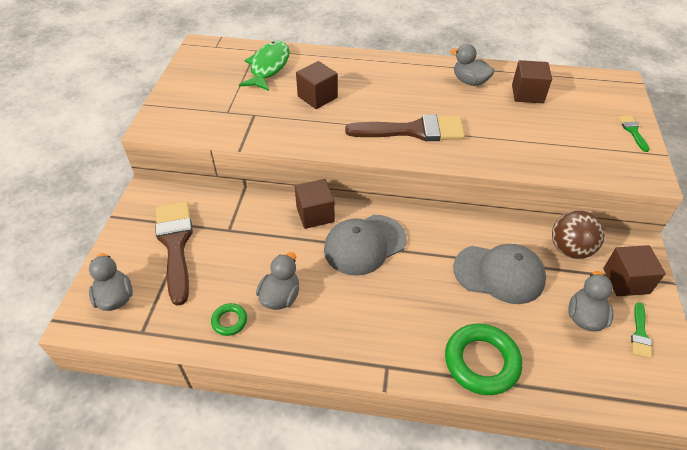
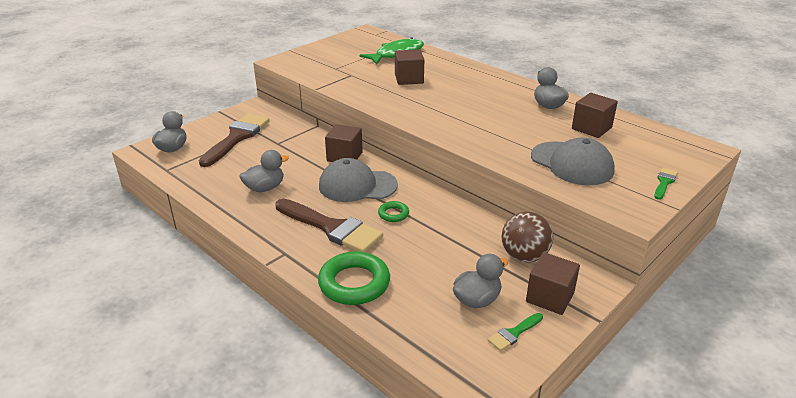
camera: 35 degrees right, 15 degrees down
(229, 321) = (219, 186): green ring -> green ring (393, 214)
(413, 131) = (455, 118): brown brush -> brown brush (331, 228)
(499, 274) = (439, 244): grey cap -> grey cap (572, 163)

